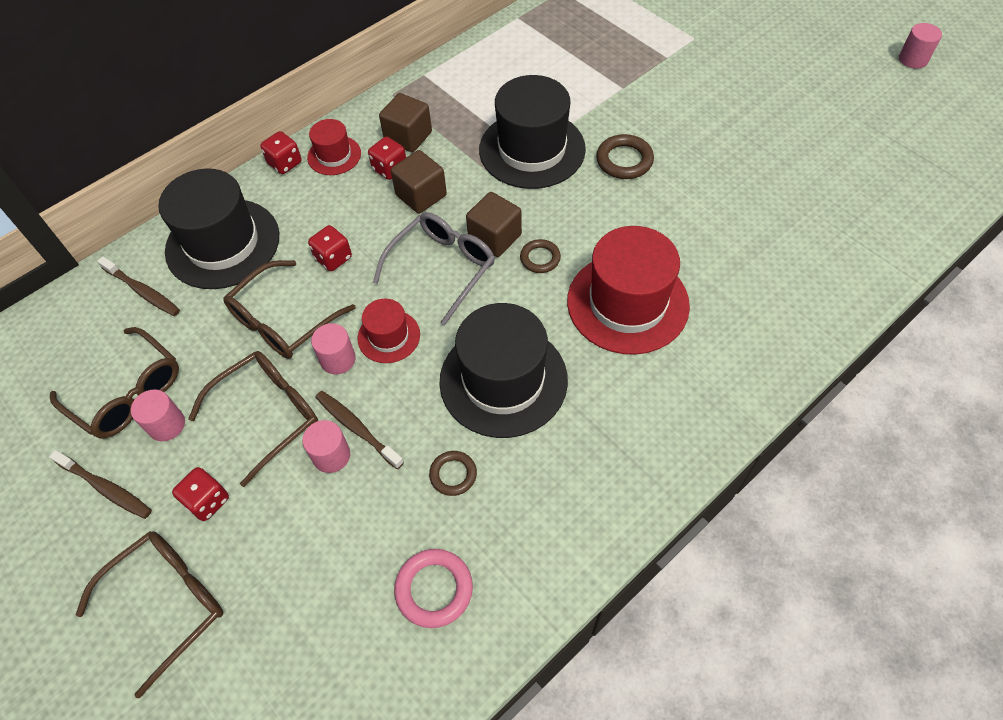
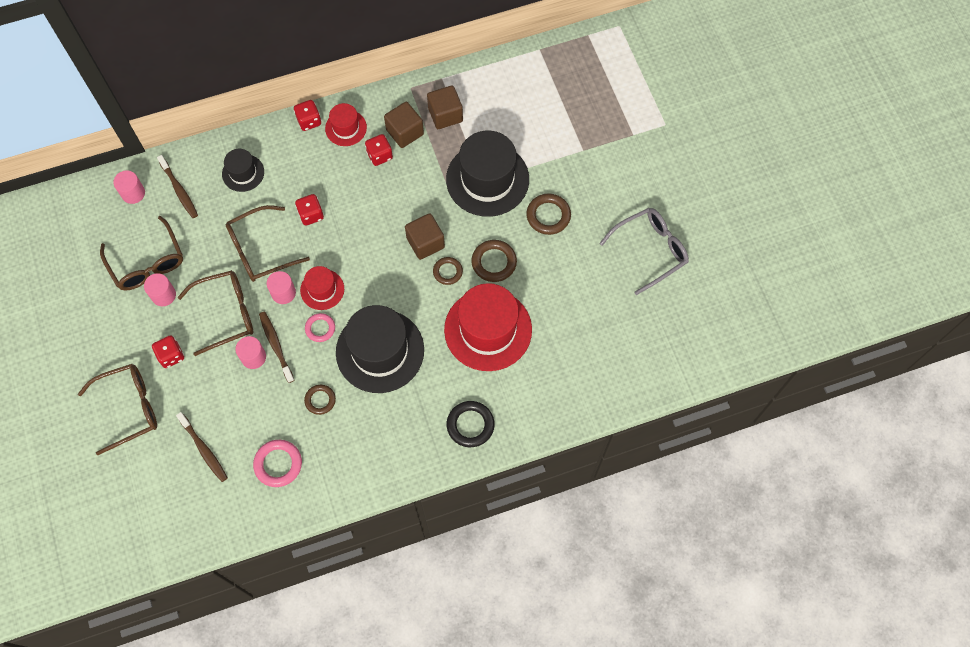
camera: 20 degrees right, 10 degrees up
(106, 488) = (116, 322): brown toothbrush -> brown toothbrush (204, 449)
(223, 243) = (243, 173): black hat -> black hat, size x0.51
(408, 383) = (320, 328): none -> pink ring
(421, 195) = (391, 187): brown cube -> brown cube (445, 115)
(442, 268) = (379, 252): grey glasses -> grey glasses (650, 250)
(590, 228) = (494, 262): none -> brown ring
(674, 424) = (470, 425): none -> black ring
(913, 59) = (823, 213): pink cylinder -> pink cylinder (133, 193)

